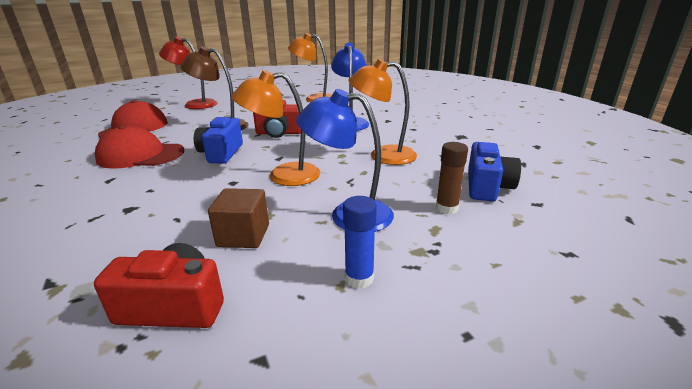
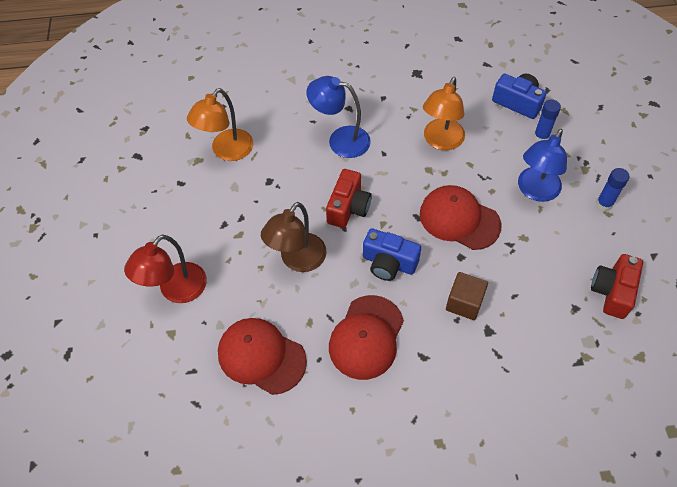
camera: 70 degrees left, 30 degrees up
(243, 235) = (548, 255): brown cube -> brown cube (464, 303)
(283, 175) = (459, 219): orange lamp -> red cap
(446, 208) = (541, 137): brown glue stick -> blue glue stick

